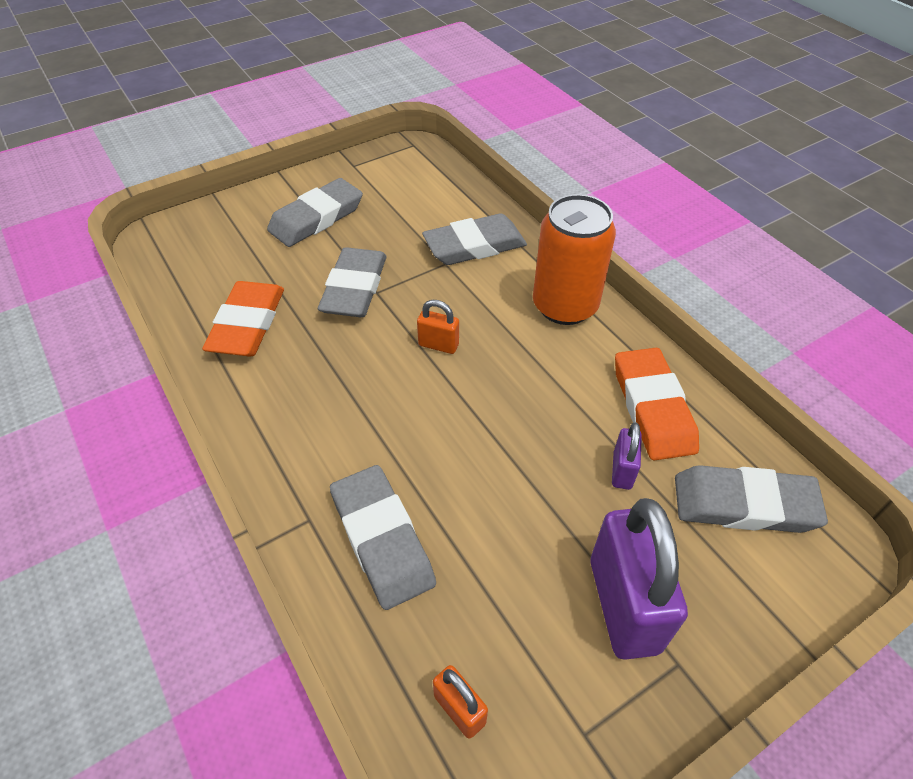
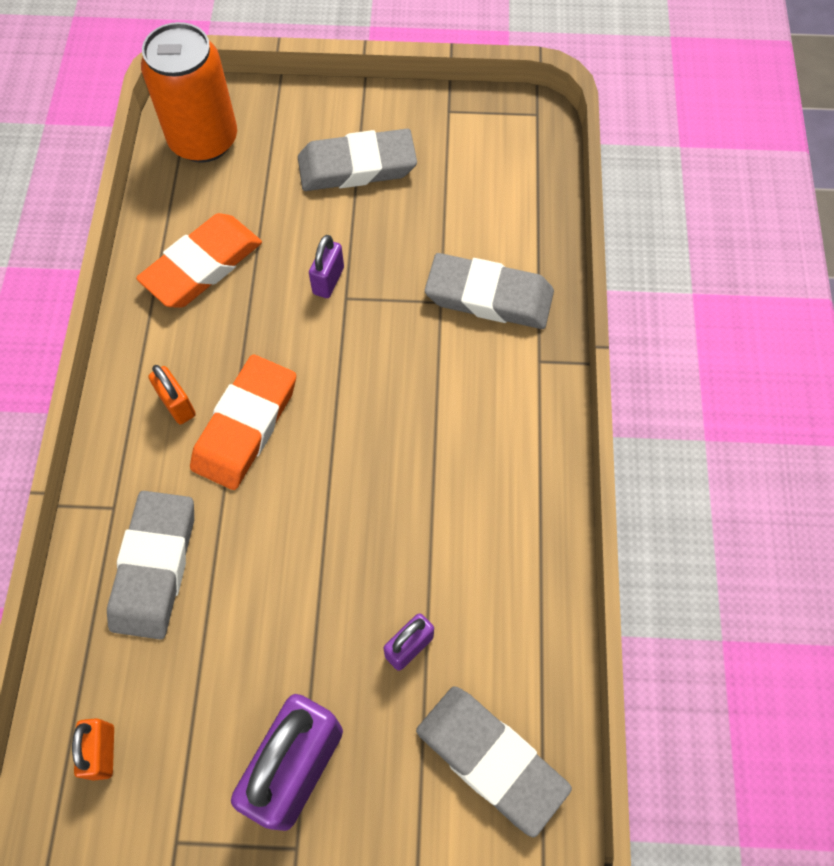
camera: 35 degrees right, 15 degrees up
(355, 288) = (328, 281): grey eraser -> purple padlock
(438, 345) = (355, 398): orange padlock -> orange padlock (177, 405)
(565, 306) = (517, 430): orange can -> orange can (203, 140)
(652, 408) = (499, 603): orange eraser -> orange eraser (245, 425)

